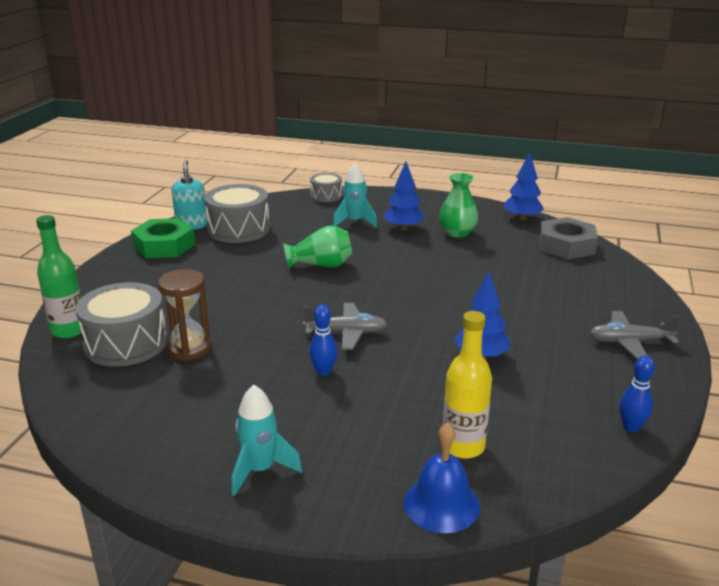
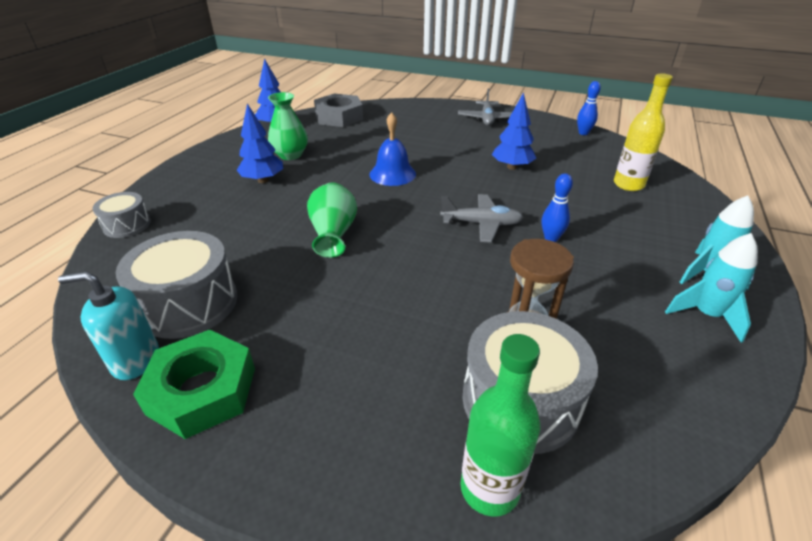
camera: 85 degrees left, 10 degrees up
(346, 333) = (481, 224): grey plane -> grey plane turned 90 degrees clockwise
(355, 222) = (227, 208): turquoise rocket -> turquoise rocket (706, 315)
(441, 504) = (693, 197): blue bell -> blue bell (392, 174)

